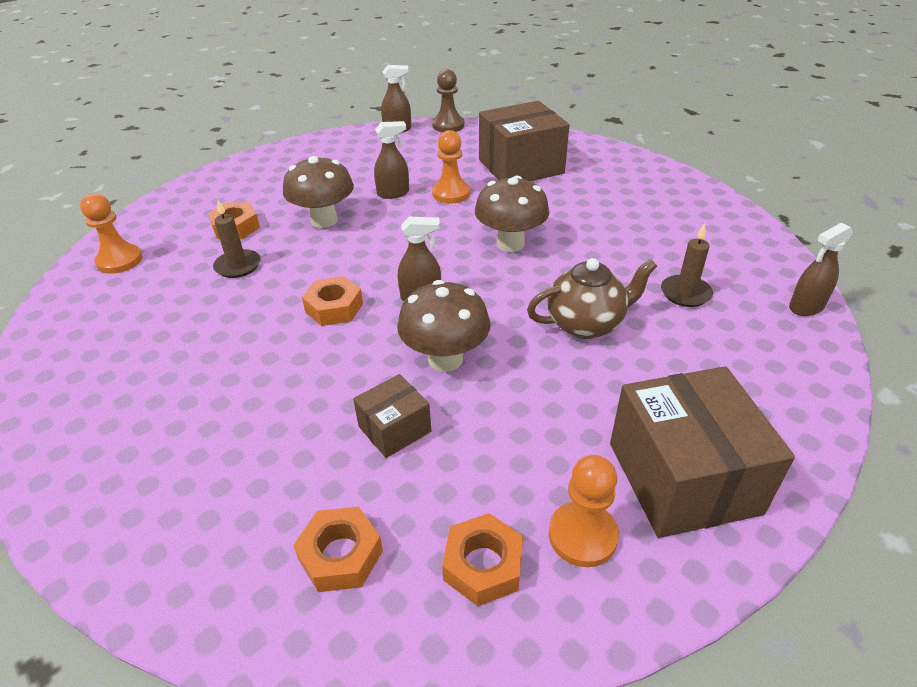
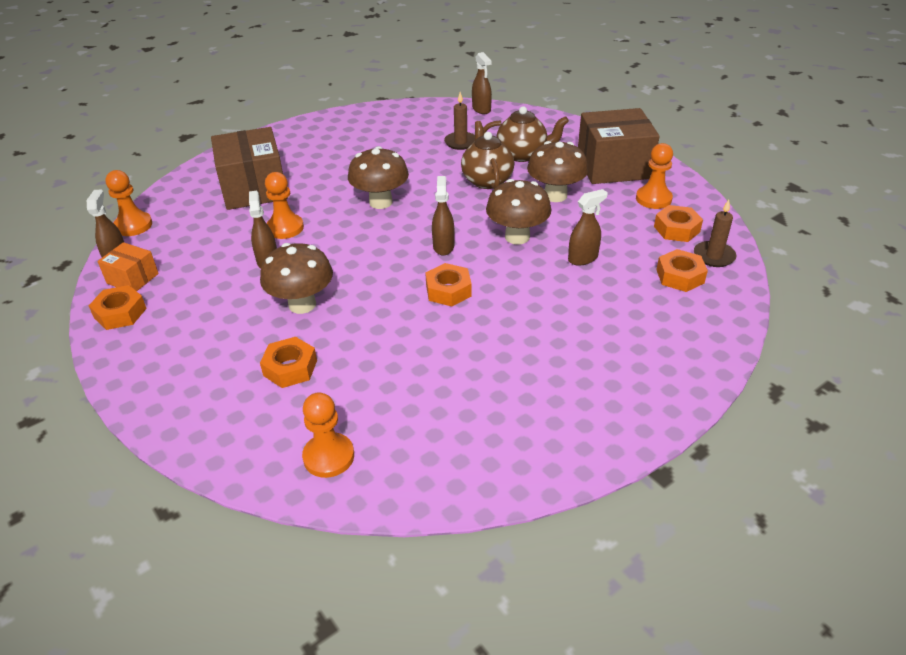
camera: 85 degrees left, 0 degrees up
(238, 266) = (368, 356): brown candle -> brown candle (714, 256)
(326, 144) = (120, 313): none -> orange nut
(371, 140) = (133, 278): none -> orange box
(394, 429) = (583, 258): brown box -> brown spray bottle
(448, 125) = (133, 225): brown pawn -> orange pawn
(561, 397) = (555, 195): none -> brown mushroom
(676, 358) = (522, 155): none -> brown teapot

